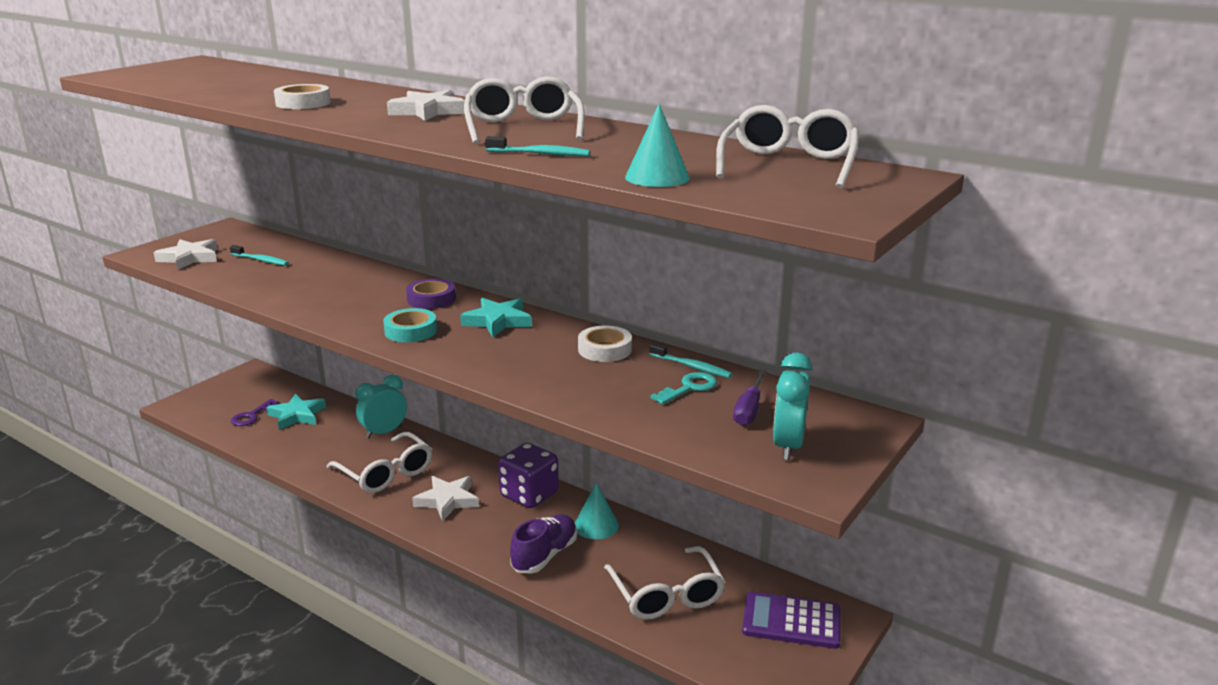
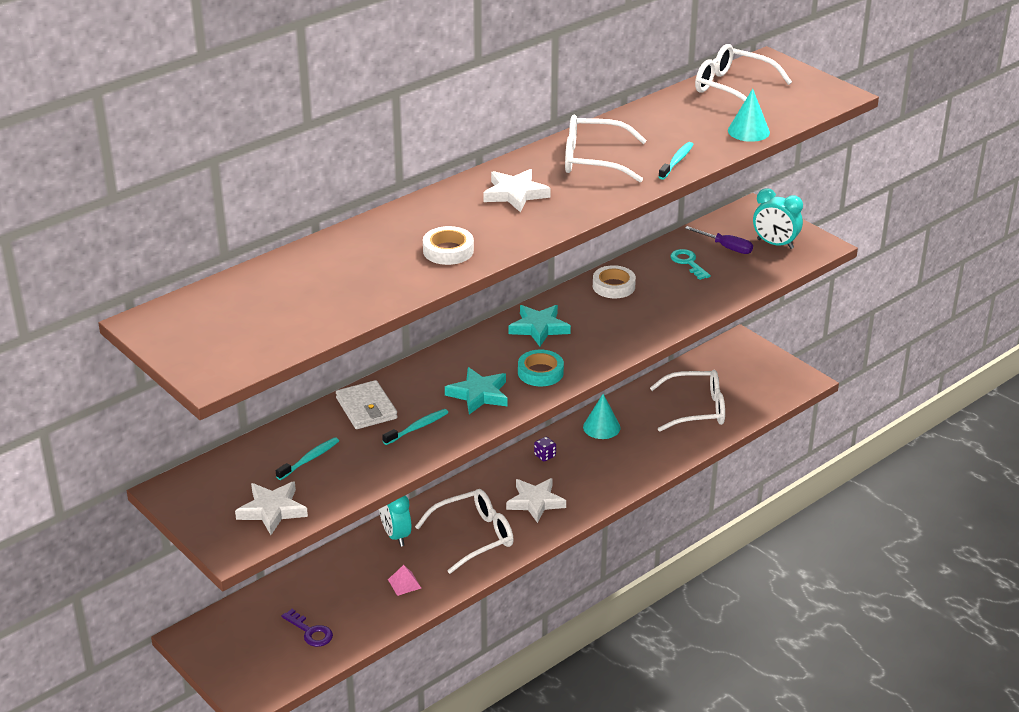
camera: 75 degrees left, 10 degrees up
(297, 415) = (327, 596): turquoise star -> turquoise star (478, 394)
(314, 448) = (404, 583): none -> pink pyramid
(338, 269) = (366, 408): none -> white wallet
(431, 299) = (473, 358): purple tape -> none
(529, 495) = (545, 456): purple dice -> purple dice, size x0.42
(544, 555) = (632, 458): purple shoe -> none
(692, 367) = (656, 256): turquoise toothbrush -> turquoise toothbrush (417, 427)
(791, 621) = (738, 364): purple calculator -> none

